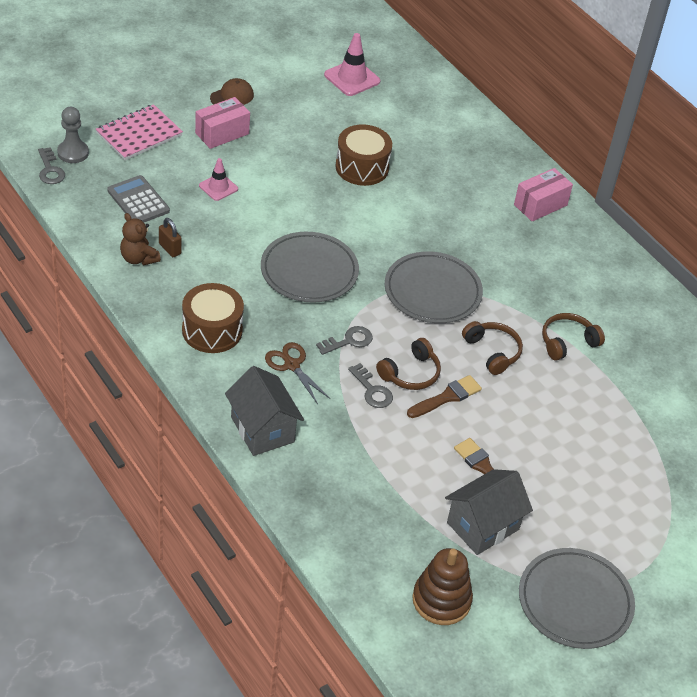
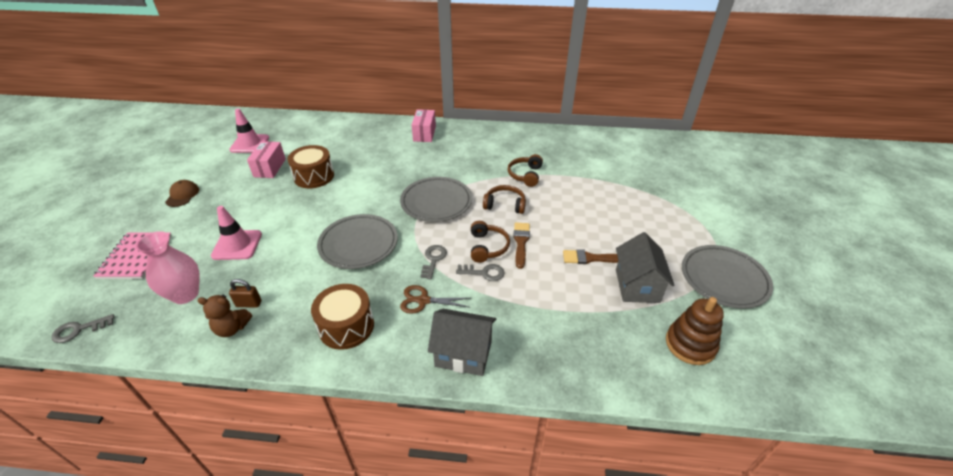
camera: 45 degrees left, 5 degrees down
(50, 170) = (79, 330): grey key -> grey key turned 135 degrees clockwise
(73, 153) = (89, 304): grey pawn -> none
(138, 201) = (185, 294): grey calculator -> pink vase
(218, 187) = (237, 245): pink traffic cone -> pink traffic cone, size x1.57
(222, 133) = (201, 217): pink box -> pink box (270, 168)

